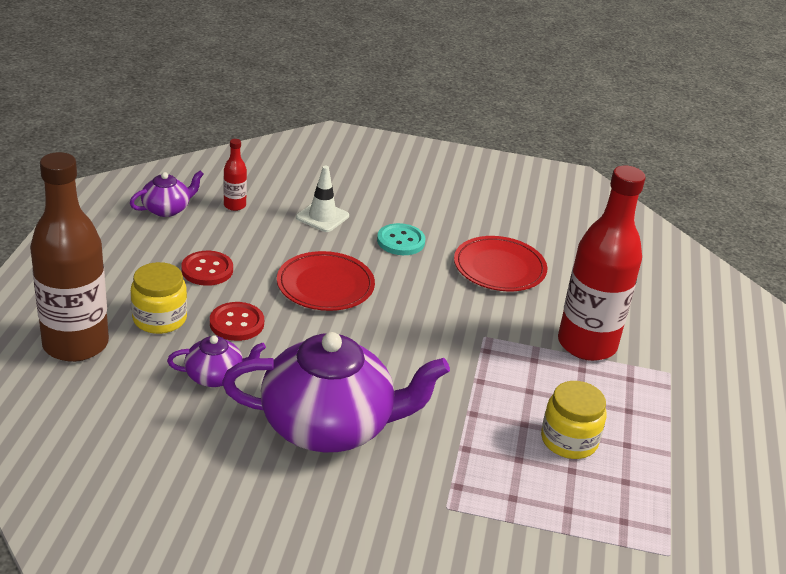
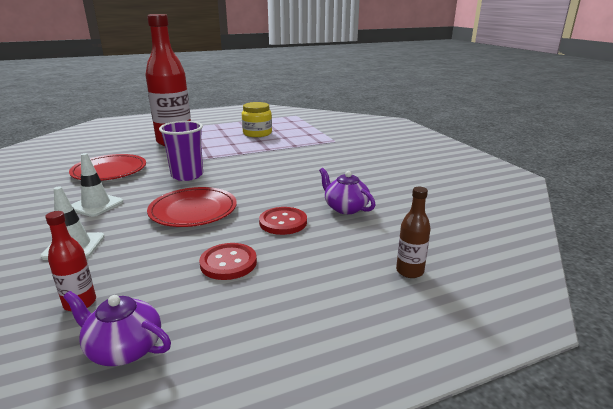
camera: 120 degrees left, 10 degrees down
(75, 344) = (409, 271): brown bottle -> brown bottle, size x0.42
(159, 319) = (323, 252): yellow jar -> none
(329, 426) = (329, 170): purple teapot -> none
(400, 241) = (96, 205): turquoise button -> white traffic cone
(430, 312) = (187, 175): none -> purple cup

